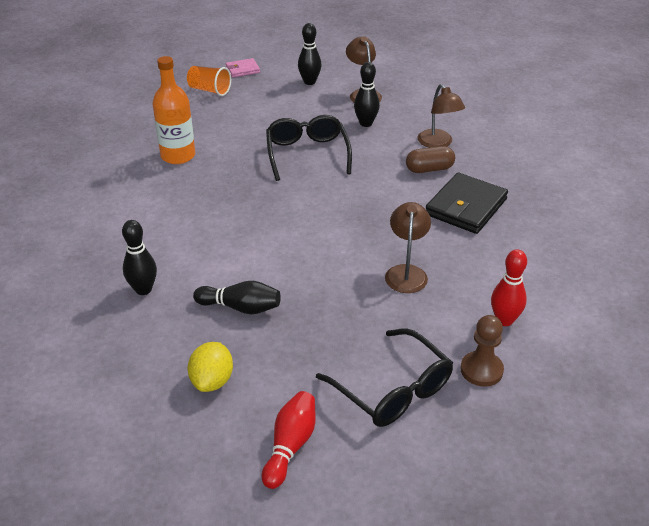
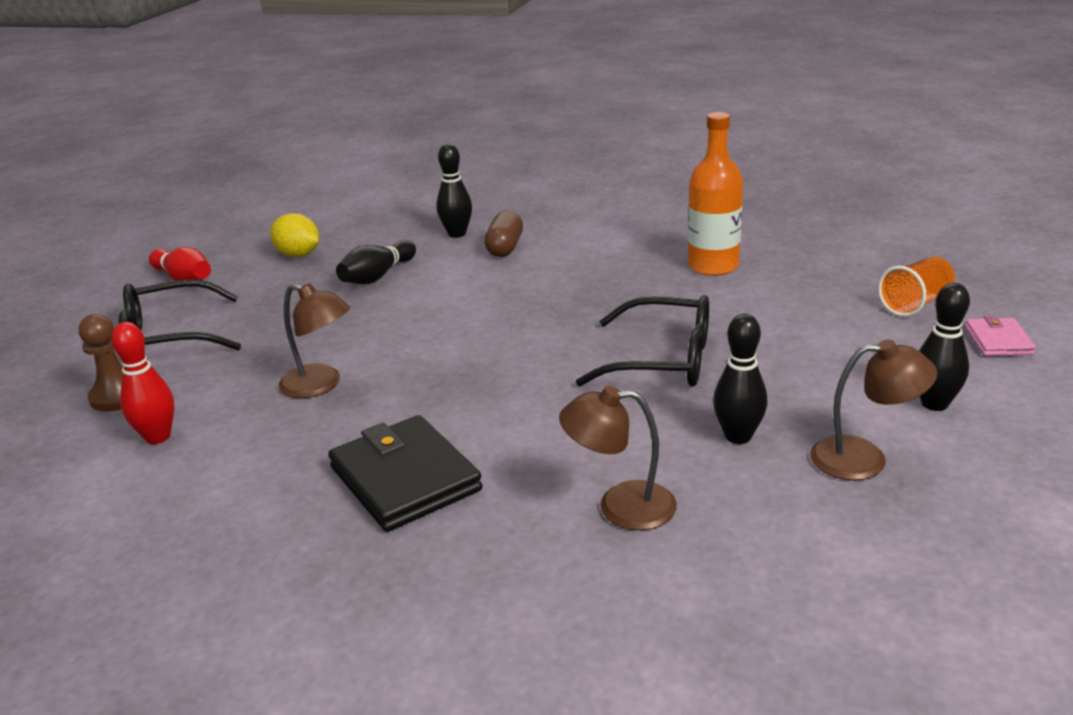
camera: 115 degrees right, 10 degrees down
(429, 169) = (540, 470): brown capsule -> brown capsule (505, 248)

